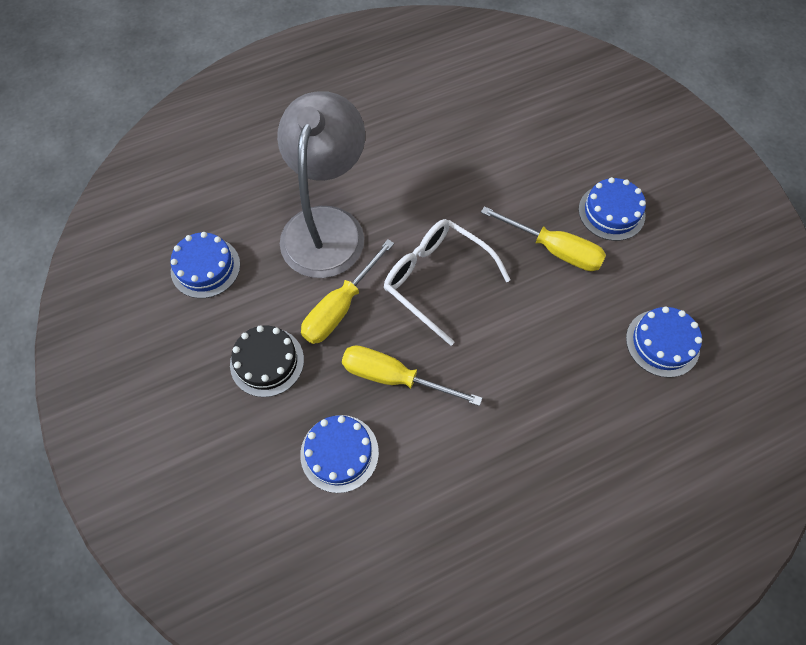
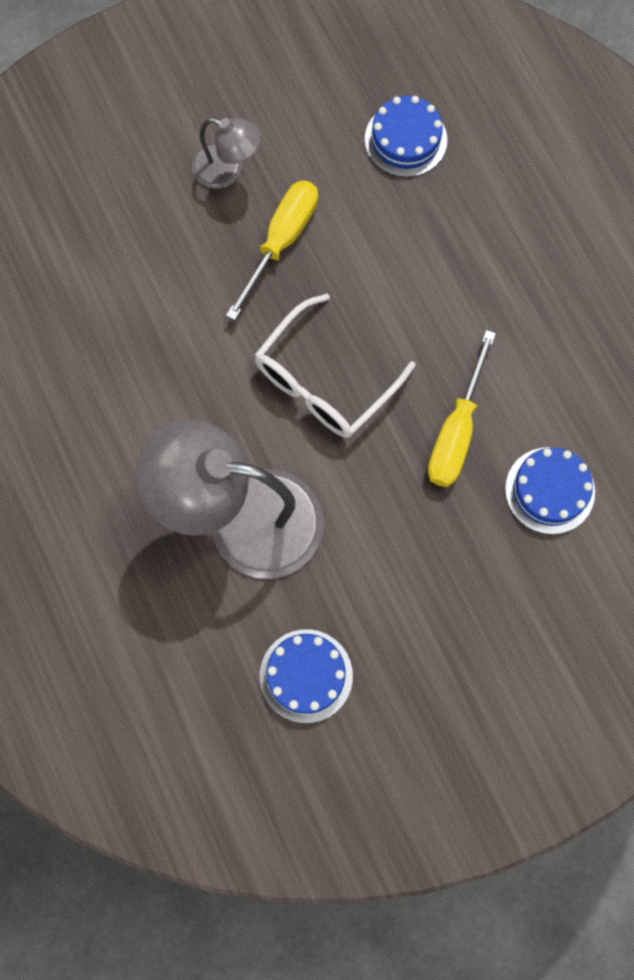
camera: 90 degrees left, 10 degrees up
(267, 362) = (440, 582): black cake -> none
(340, 307) = (364, 496): yellow screwdriver -> none
(611, 212) = (227, 170): blue cake -> grey lamp

